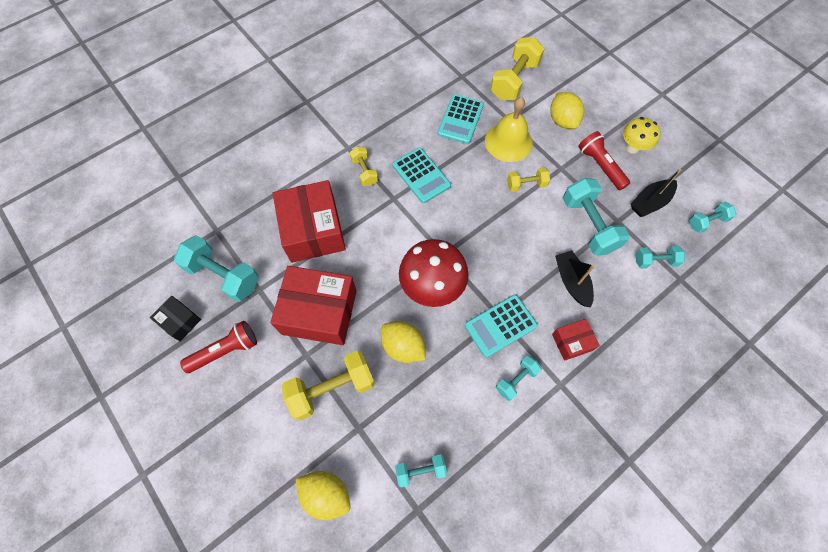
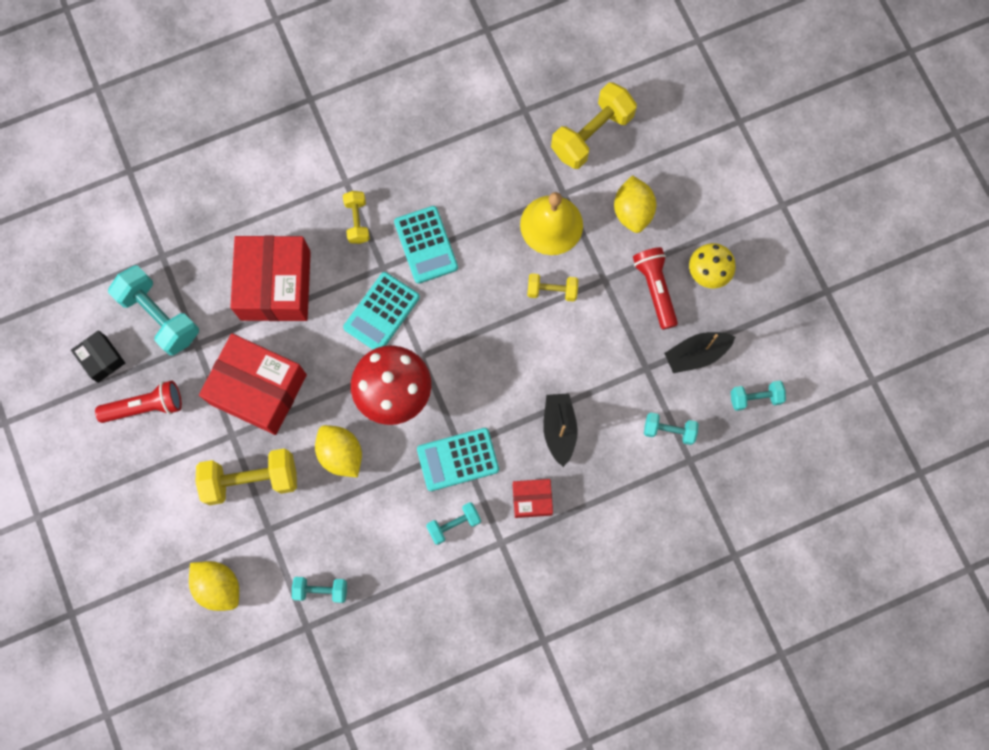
camera: 15 degrees right, 10 degrees up
(460, 119) = (501, 176): turquoise calculator -> turquoise calculator (381, 312)
(589, 225) = (608, 364): turquoise dumbbell -> none

